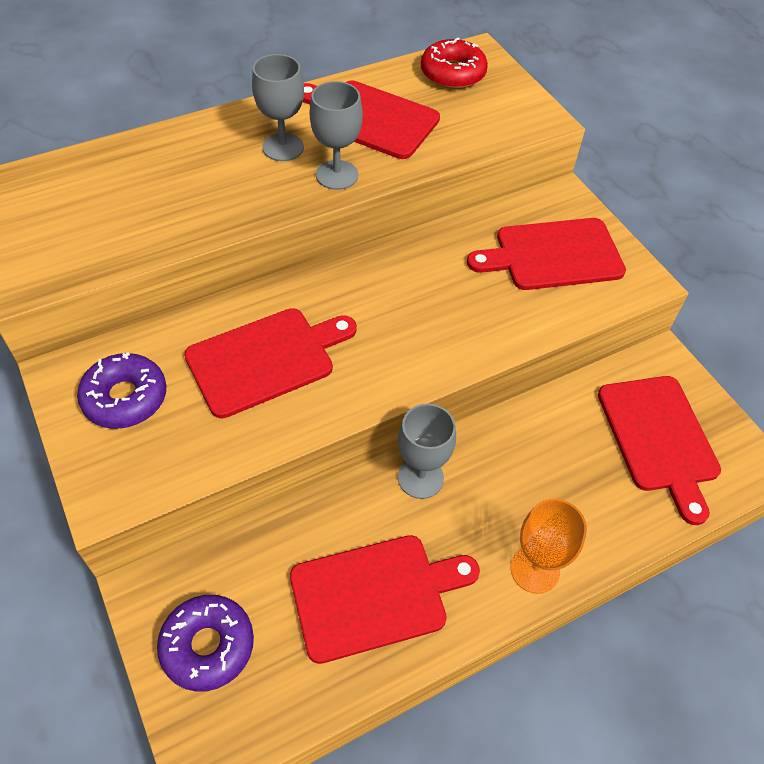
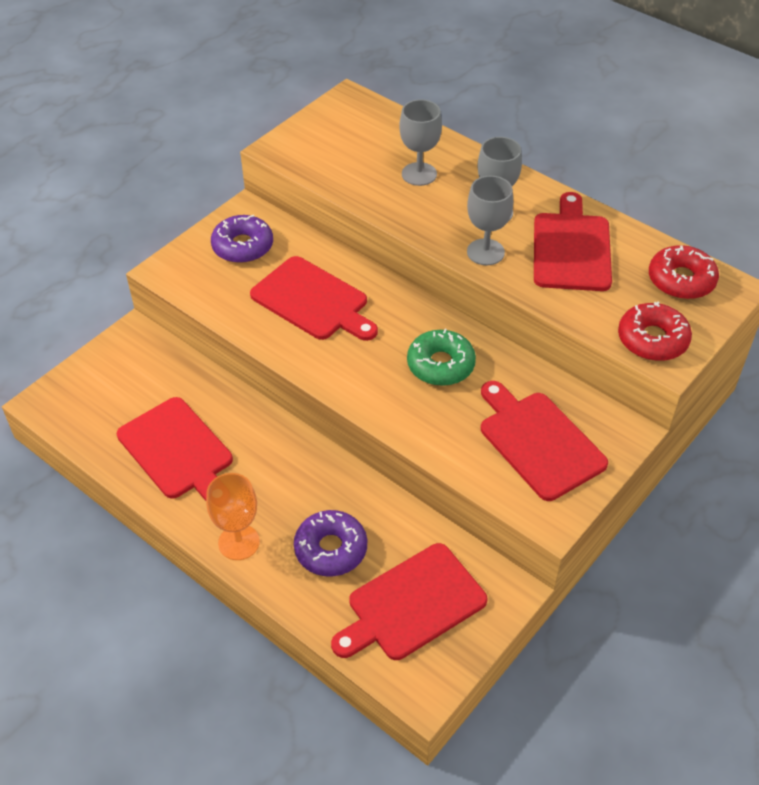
camera: 70 degrees right, 5 degrees down
(208, 646) = (109, 378): purple donut -> purple donut (331, 549)
(420, 478) = (286, 447): grey goblet -> grey goblet (419, 174)
(423, 287) = (440, 365): none -> green donut
(515, 117) = (652, 339): none -> red donut

